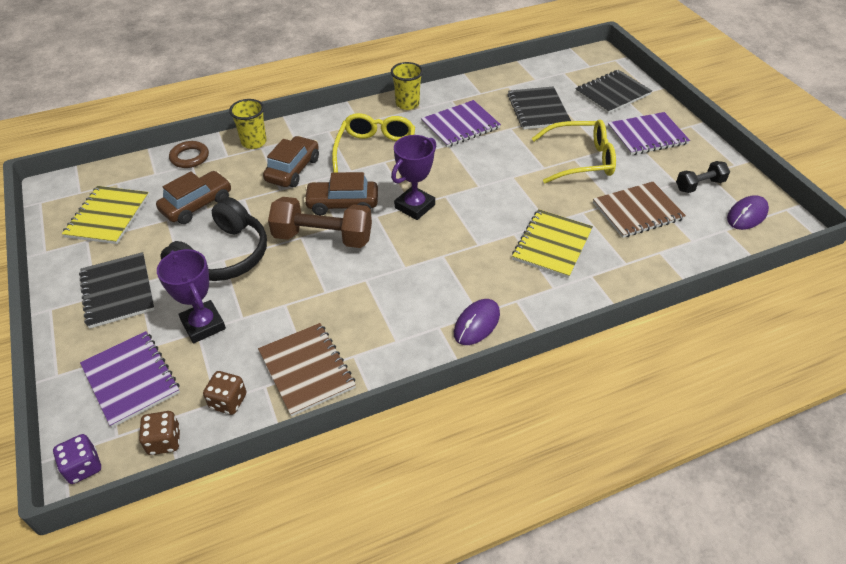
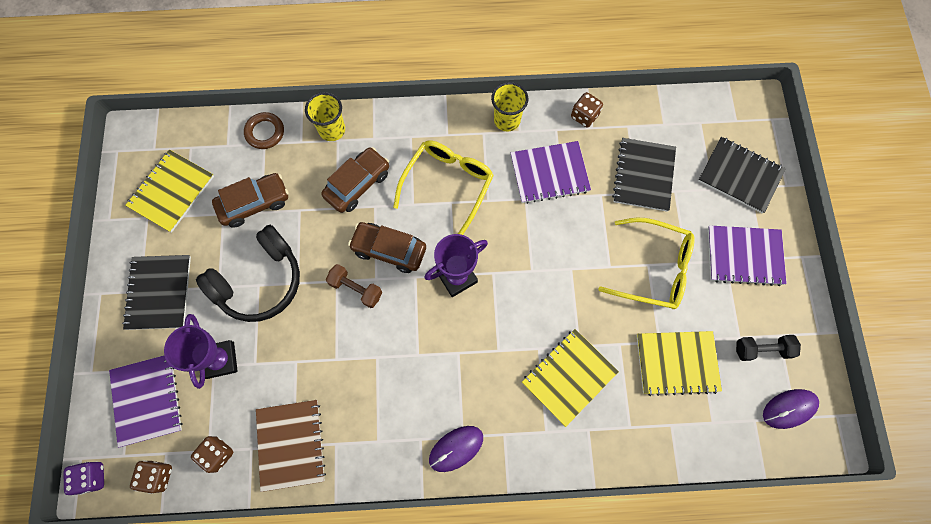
camera: 20 degrees right, 25 degrees up
(323, 237) = (356, 289): brown dumbbell -> brown dumbbell, size x0.56
(470, 88) = (584, 116): none -> brown dice
(612, 93) = (740, 176): black notebook -> black notebook turned 45 degrees clockwise
(637, 211) = (677, 363): brown notebook -> yellow notebook

